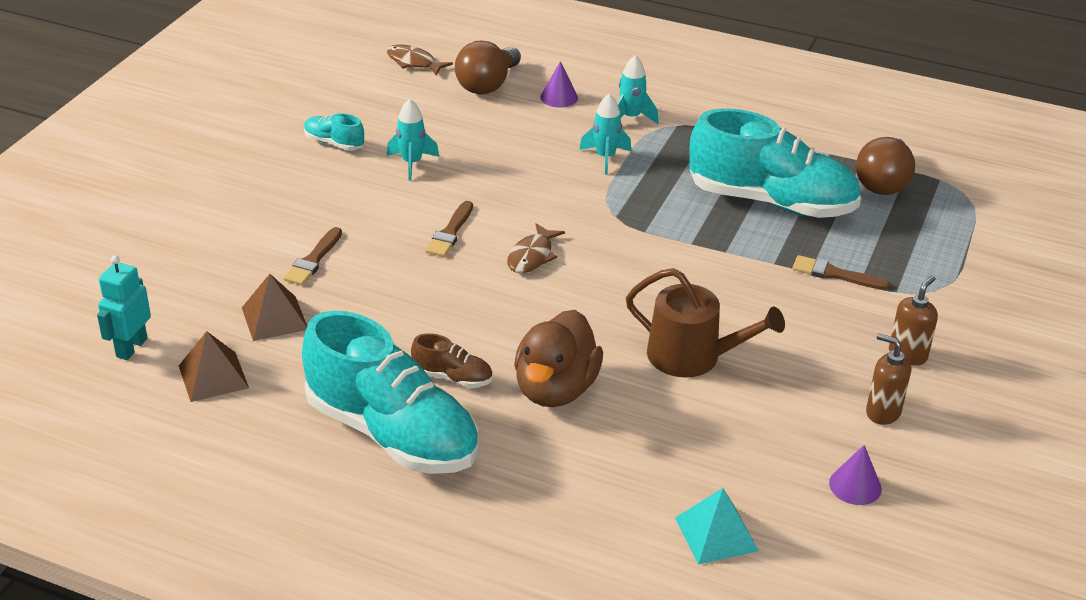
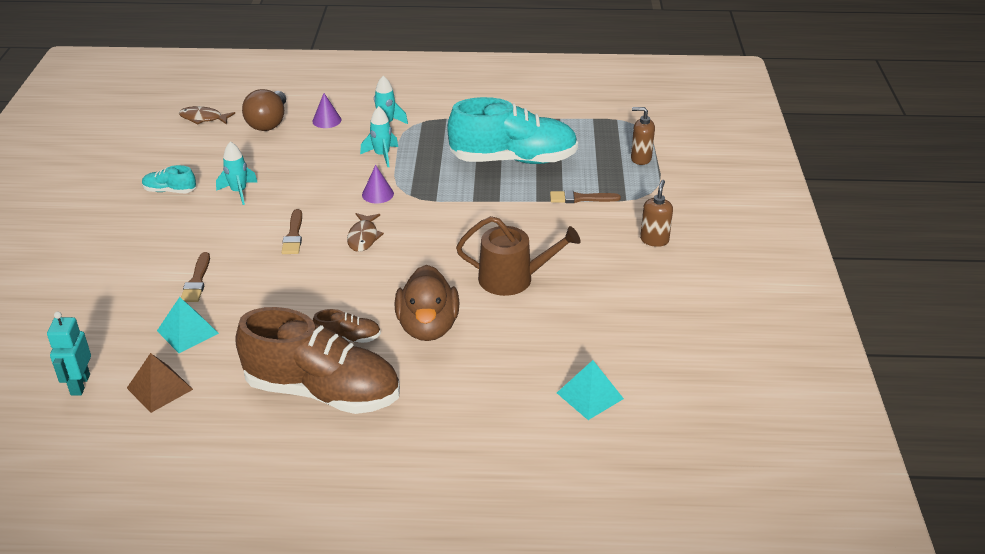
camera: 20 degrees left, 0 degrees up
(274, 318) = (187, 332): brown pyramid -> turquoise pyramid
(392, 433) = (323, 392): turquoise shoe -> brown shoe
(855, 486) = (664, 336): purple cone -> purple cone (377, 194)
(882, 412) = (657, 282): brown soap dispenser -> brown soap dispenser (640, 158)
(883, 182) = (581, 129): brown light bulb -> none

